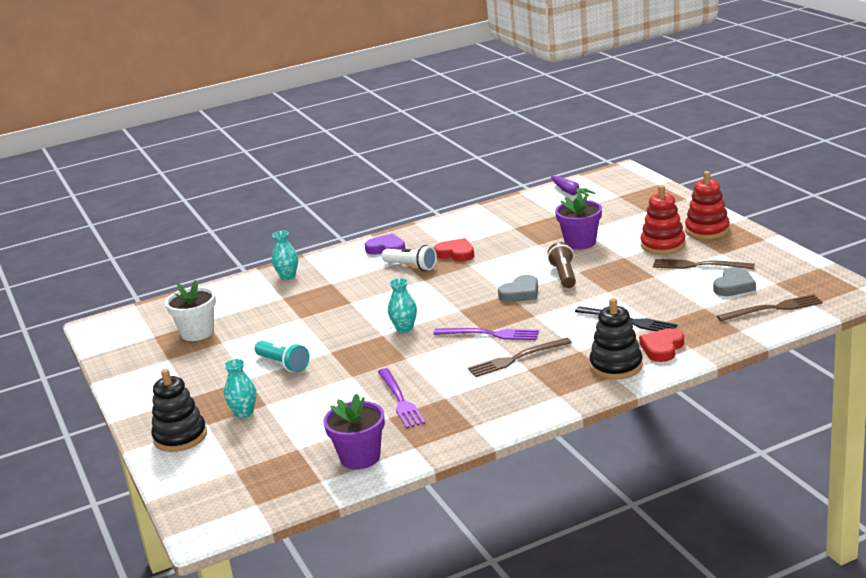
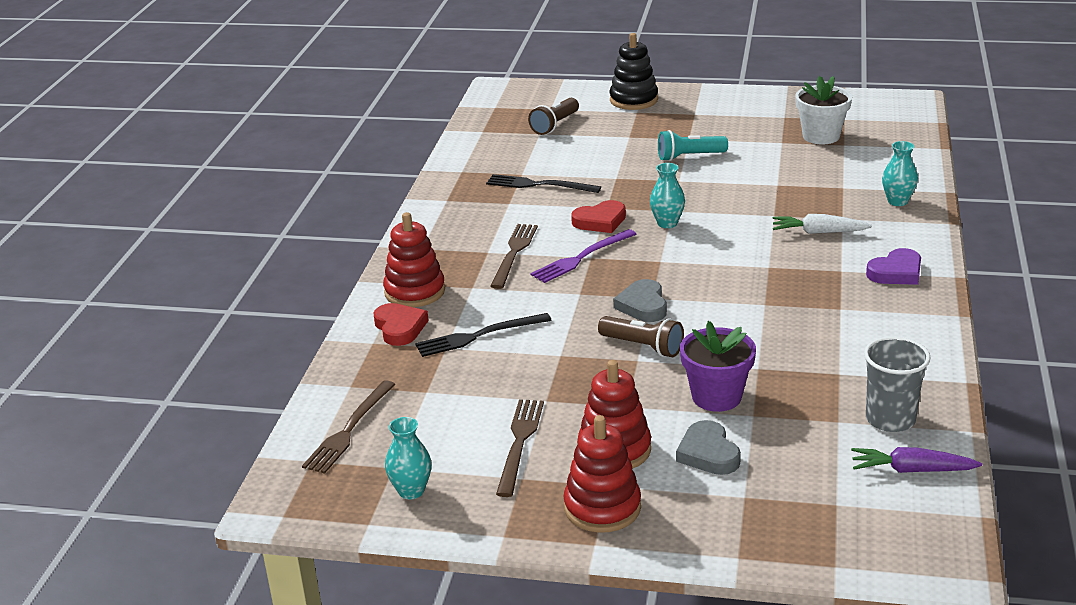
camera: 125 degrees right, 5 degrees up
(244, 413) = (630, 126): turquoise vase -> turquoise vase (411, 491)
(272, 449) = (555, 125): none -> brown flashlight
(360, 282) = (818, 232): none -> white carrot
(360, 457) = (485, 150): purple flower pot -> none
(400, 400) = (539, 185): purple fork -> black fork
(411, 266) = (817, 270): white flashlight -> none
(456, 253) = (813, 307): red heart -> red heart (600, 221)
(537, 207) = (890, 419): none -> grey cup
(616, 366) = (415, 292): black stacking toy -> red stacking toy
(699, 265) = (520, 443): brown fork -> brown fork turned 45 degrees counterclockwise
(734, 286) = (434, 436): grey heart -> grey heart (708, 453)

